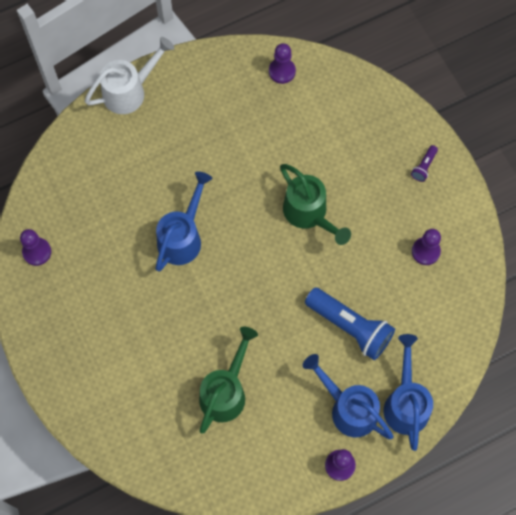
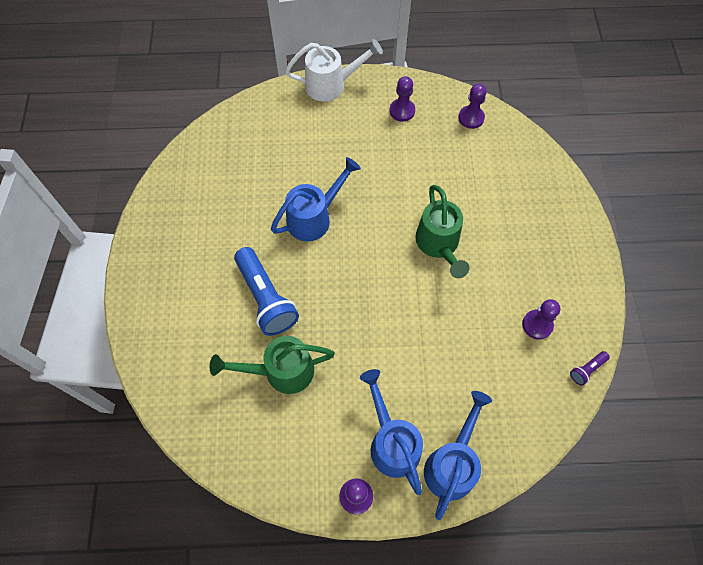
camera: 25 degrees right, 5 degrees down
(37, 252) = (184, 178): purple pawn -> purple pawn (402, 111)
(226, 392) = (281, 371): green watering can -> green watering can turned 150 degrees counterclockwise
(350, 327) = (430, 364): blue flashlight -> blue flashlight (266, 298)
(424, 166) = (568, 247): purple flashlight -> purple flashlight (586, 370)

